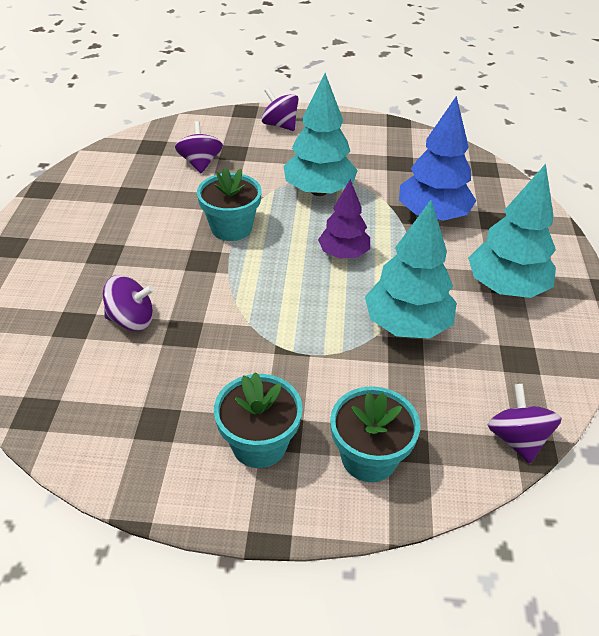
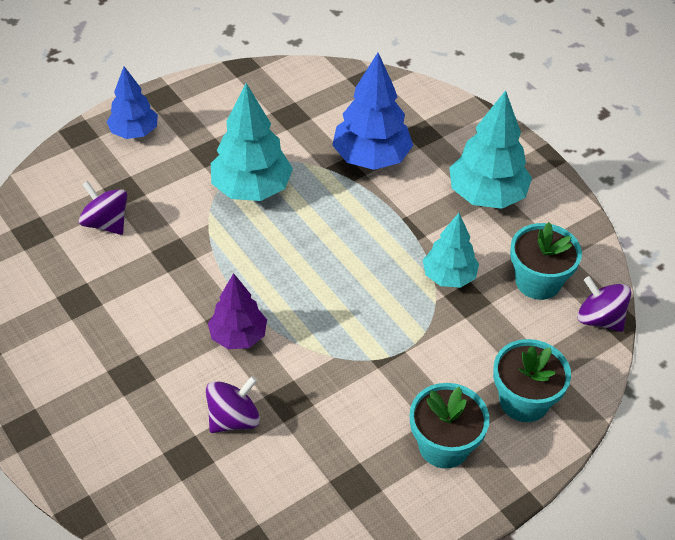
camera: 40 degrees left, 5 degrees up
(231, 228) = (216, 275): turquoise flower pot -> turquoise flower pot (538, 281)
(280, 125) = (134, 132): purple spinning top -> blue tree
(343, 254) = (338, 242): purple tree -> purple tree (238, 336)
(407, 325) = (449, 277): turquoise tree -> turquoise tree, size x0.65

